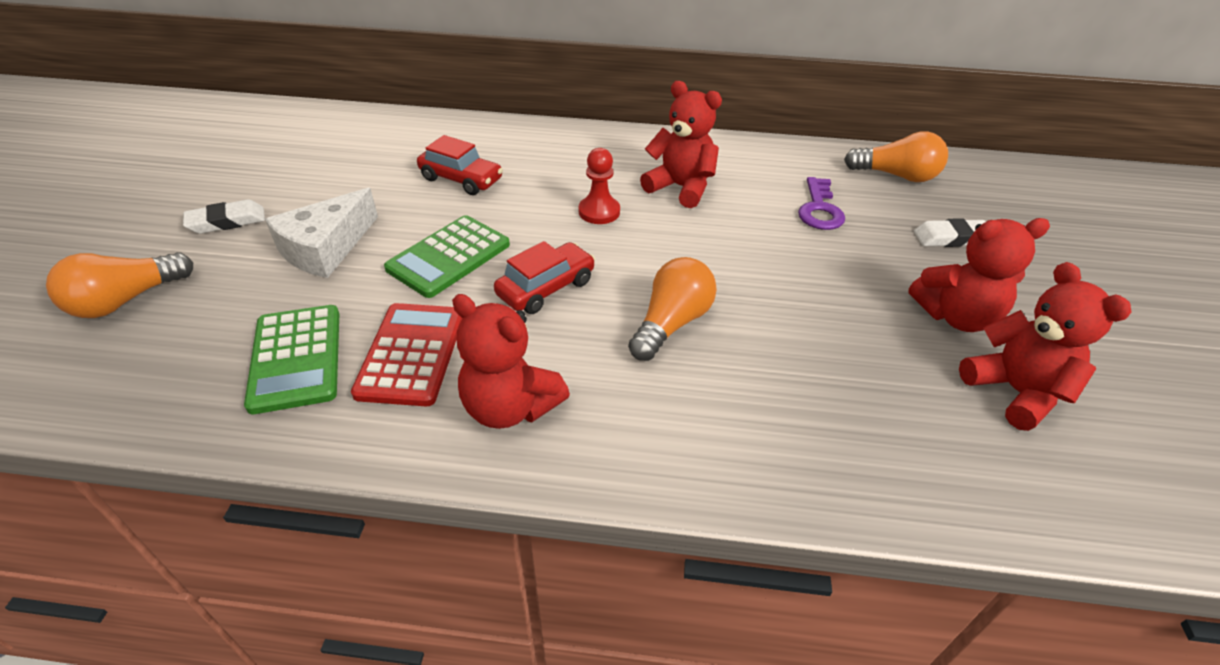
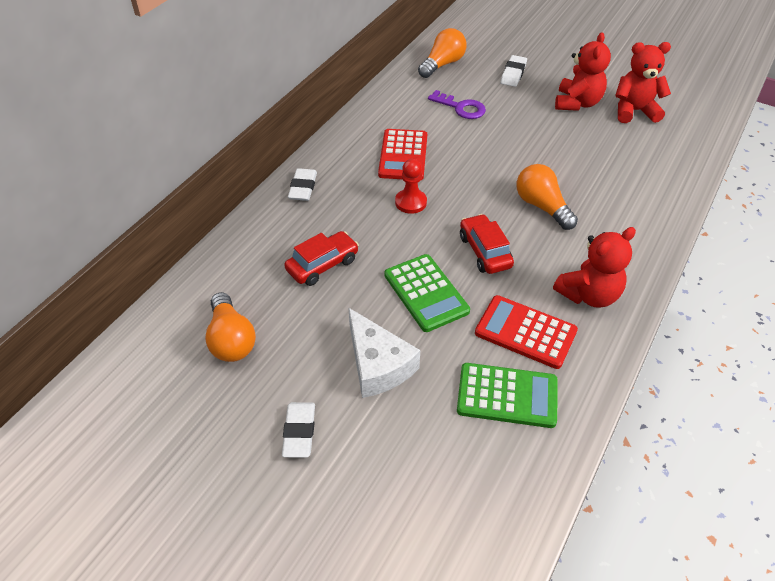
camera: 65 degrees left, 5 degrees up
(126, 300) = (388, 509): orange light bulb -> orange light bulb (231, 340)
(573, 140) = (303, 188): none -> white eraser
(680, 188) = (403, 155): red teddy bear -> red calculator

